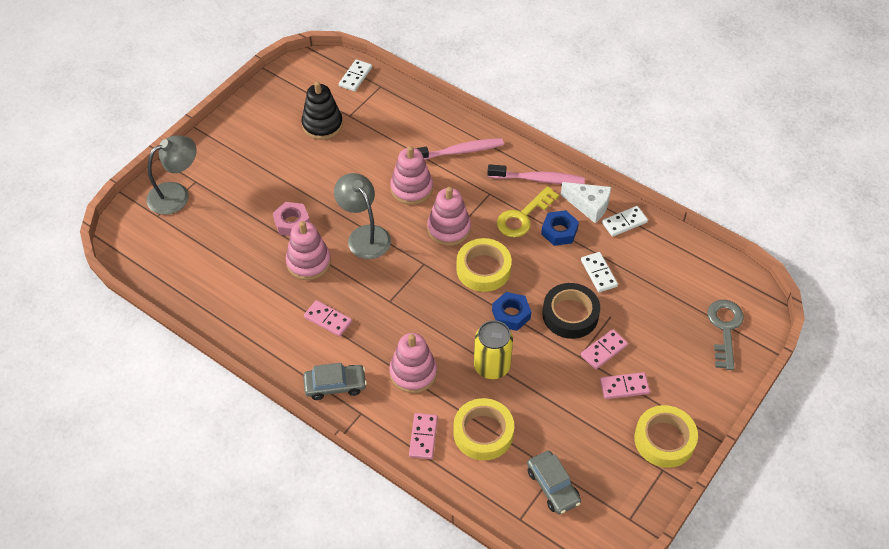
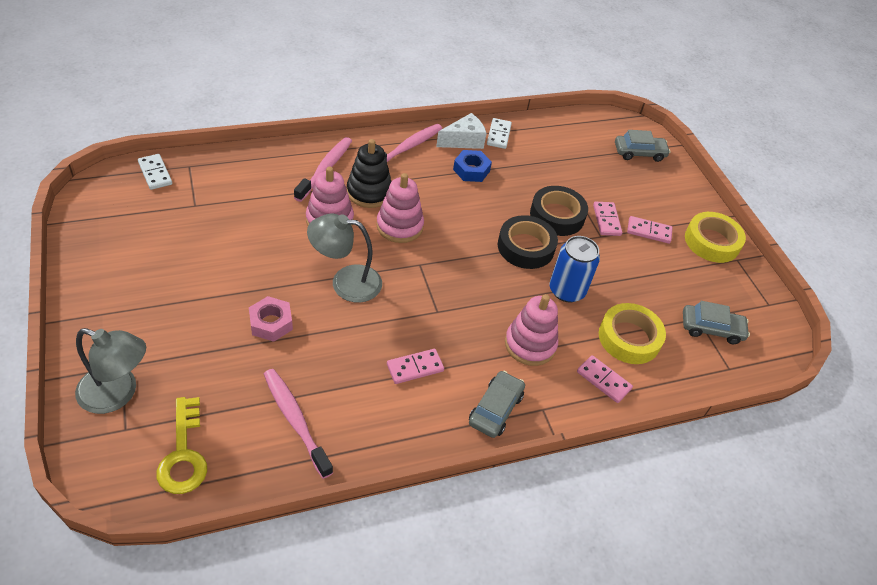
camera: 60 degrees left, 5 degrees down
(176, 194) = (118, 394): grey lamp -> grey lamp turned 105 degrees clockwise
(231, 286) = (295, 420): none -> pink toothbrush
(308, 262) = (333, 340): pink stacking toy -> none
(322, 125) = (181, 229): black stacking toy -> black stacking toy (369, 192)
(483, 269) = (464, 233): yellow tape -> none
(492, 366) = (566, 290): yellow can -> blue can
(511, 314) = (525, 247): blue nut -> black tape
(523, 217) = (435, 179): yellow key -> yellow key (183, 454)
(599, 273) = (532, 177): white domino -> none
(624, 387) = (649, 231): pink domino -> pink domino turned 75 degrees clockwise
(724, 329) = (639, 153): grey key -> grey car

